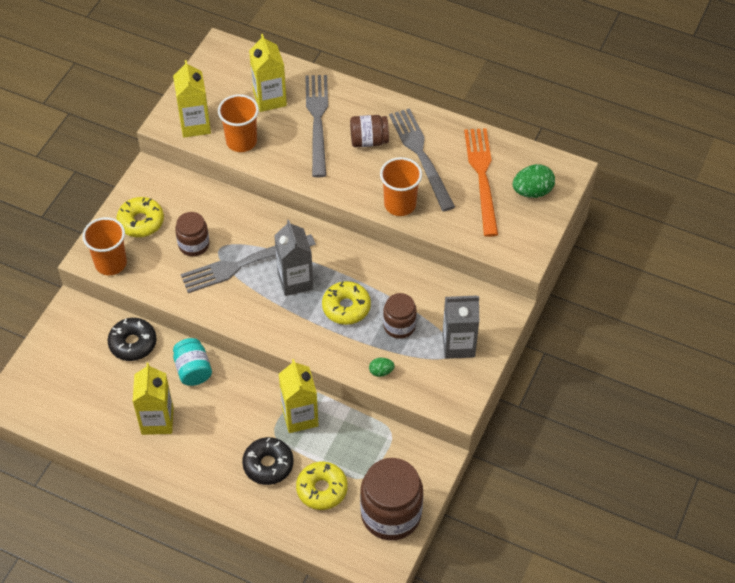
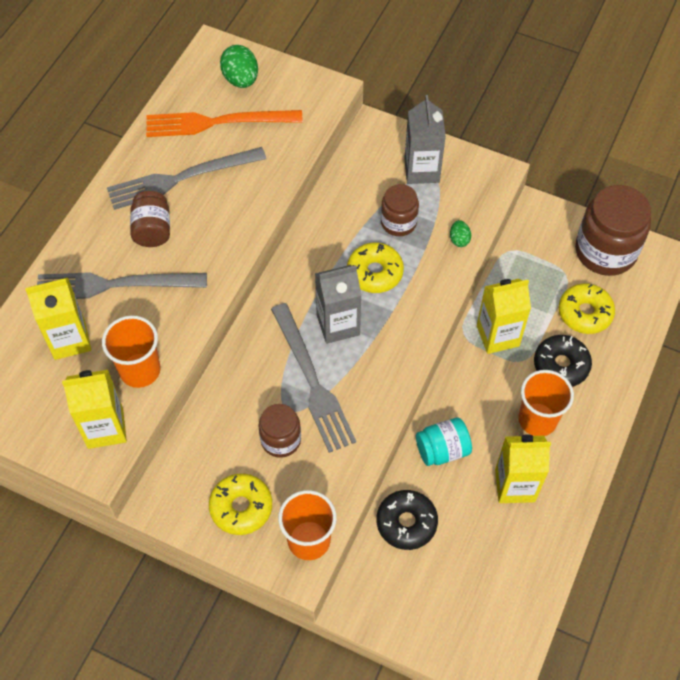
camera: 90 degrees left, 5 degrees up
(400, 204) = (253, 200): orange cup -> orange cup (537, 419)

